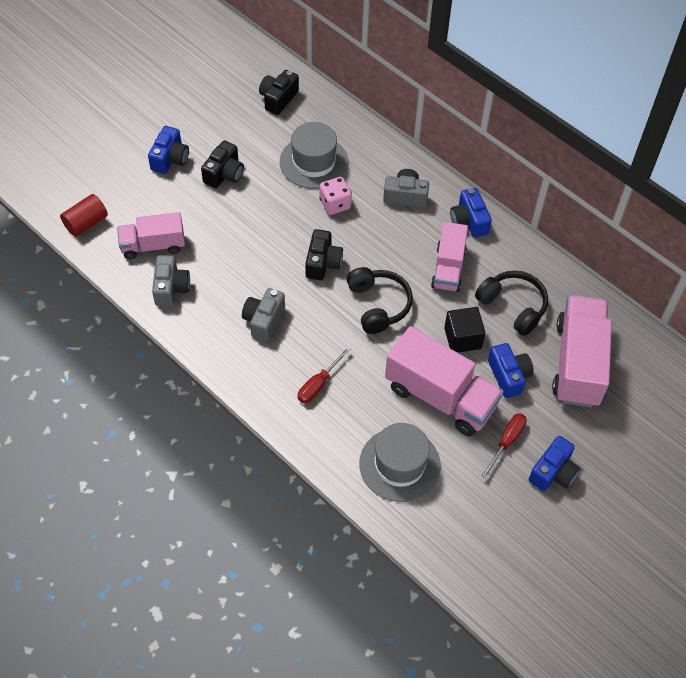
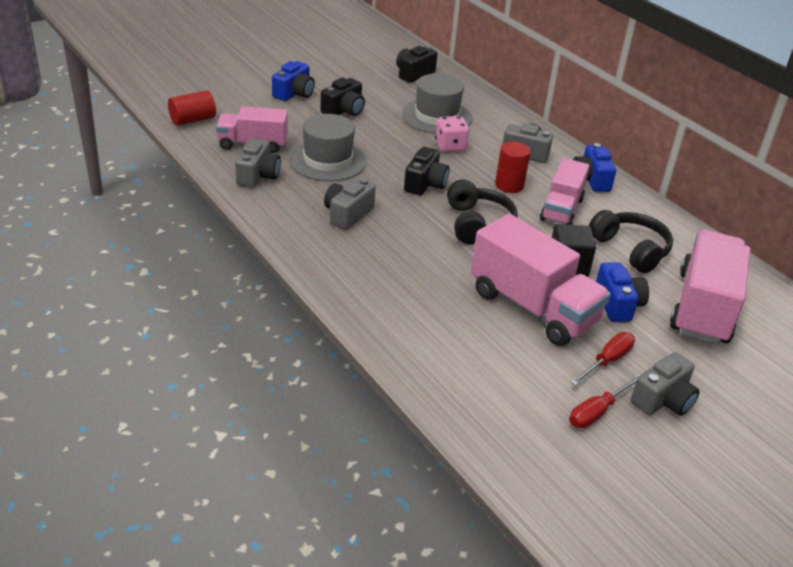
camera: 10 degrees right, 20 degrees down
(318, 384) = (392, 273): red screwdriver -> red screwdriver (597, 412)
(397, 246) = (509, 185): none -> red cylinder
(399, 464) = (470, 358): grey hat -> grey hat (328, 160)
(553, 472) = (663, 400): blue camera -> grey camera

